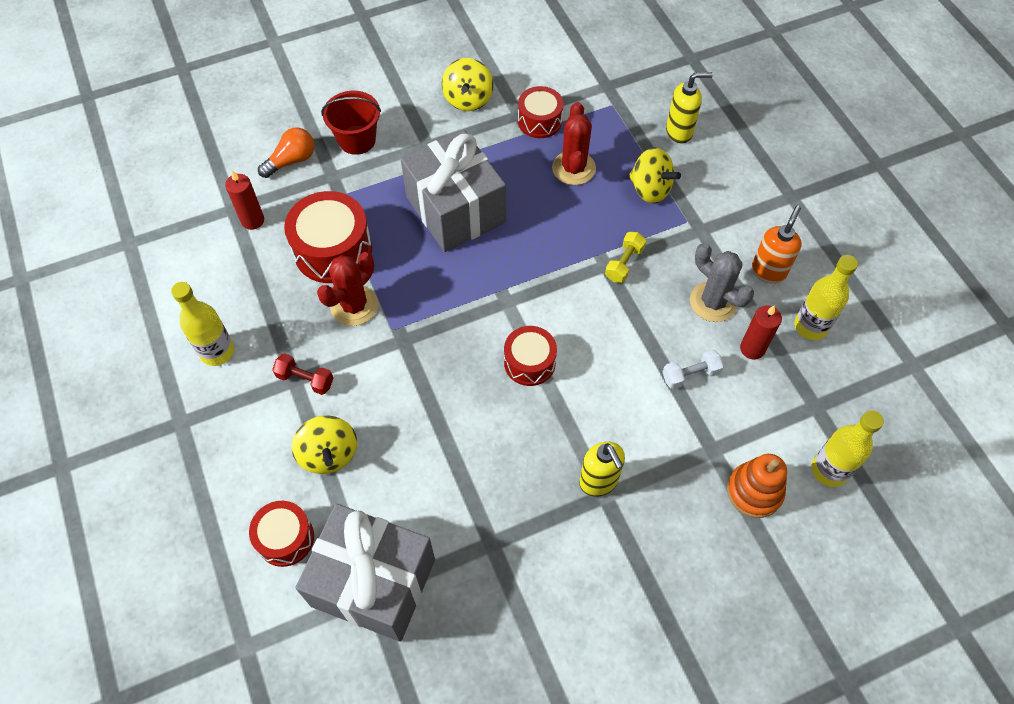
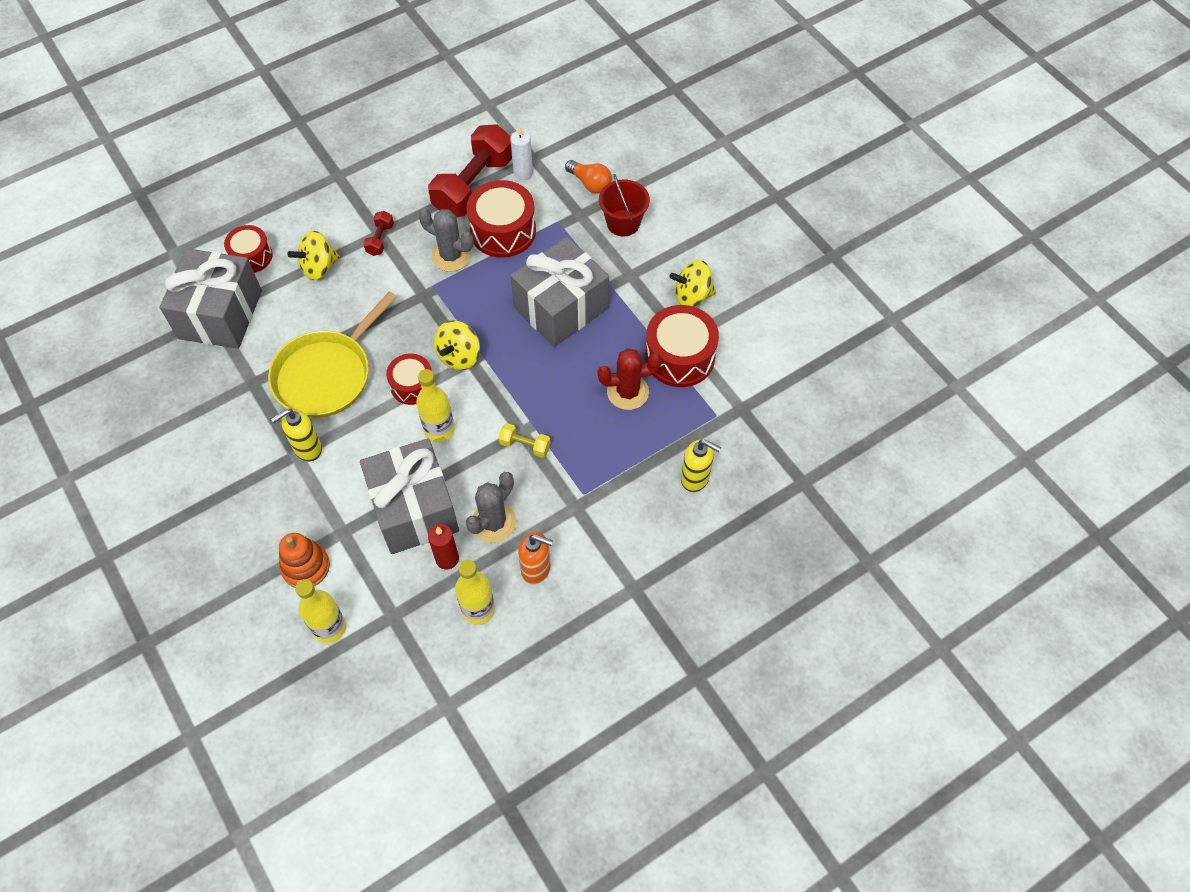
camera: 80 degrees right, 0 degrees up
(217, 351) = (398, 181): yellow bottle -> yellow bottle (439, 430)
(252, 220) = (523, 173): red candle -> white candle
(254, 271) = (474, 185): none -> red dumbbell
(354, 306) = (451, 256): red cactus -> grey cactus
(497, 454) = (326, 375): none -> yellow pan
(539, 121) = (679, 357): red drum -> red drum, size x1.62
(650, 189) = (616, 459): yellow spinning top -> yellow spinning top (459, 356)
(679, 132) = (695, 478): yellow soap dispenser -> yellow soap dispenser turned 45 degrees counterclockwise
(690, 375) = (414, 509): white dumbbell -> grey gift

